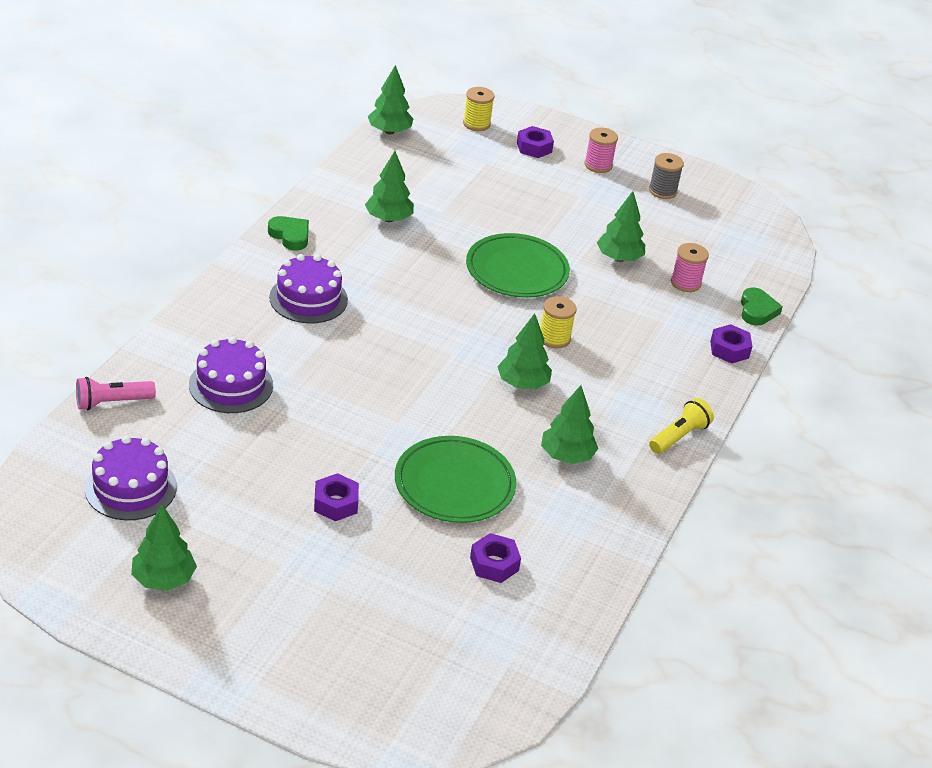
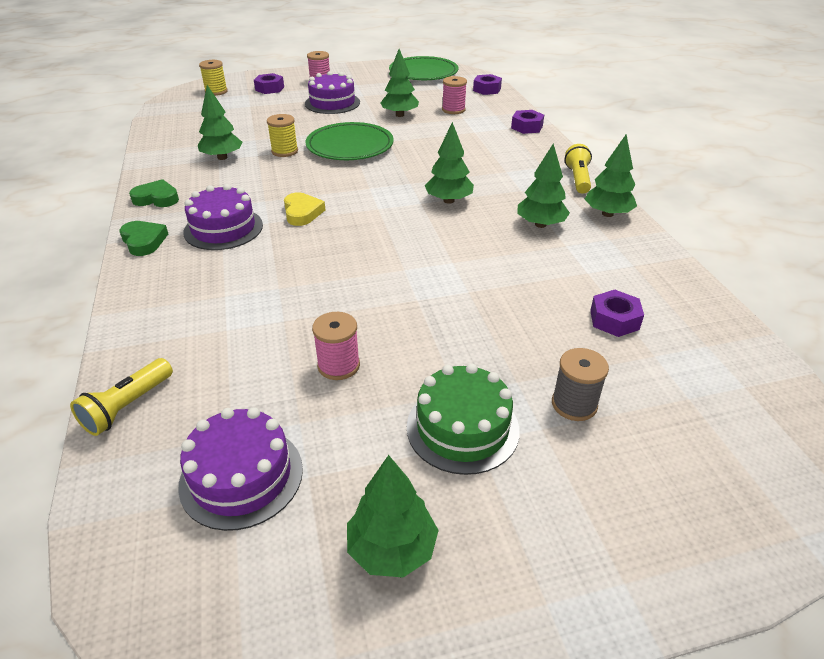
camera: 35 degrees left, 0 degrees up
(112, 402) = (127, 406): pink flashlight -> yellow flashlight
(231, 385) = (234, 321): purple cake -> purple cake (332, 103)
(260, 461) = (338, 365): none -> pink spool
(283, 552) = (462, 428): none -> green cake
(335, 503) = (445, 356): purple nut -> purple nut (487, 89)
(385, 320) = (302, 212): none -> yellow heart
(389, 131) = (159, 115): green tree -> green tree (607, 214)
(454, 484) = (505, 285): green plate -> green plate (423, 73)
(554, 338) = (427, 168): yellow spool -> yellow spool (284, 151)
(662, 191) = (374, 79): grey spool -> grey spool (574, 404)
(757, 310) = (508, 105): green heart -> green heart (144, 241)

